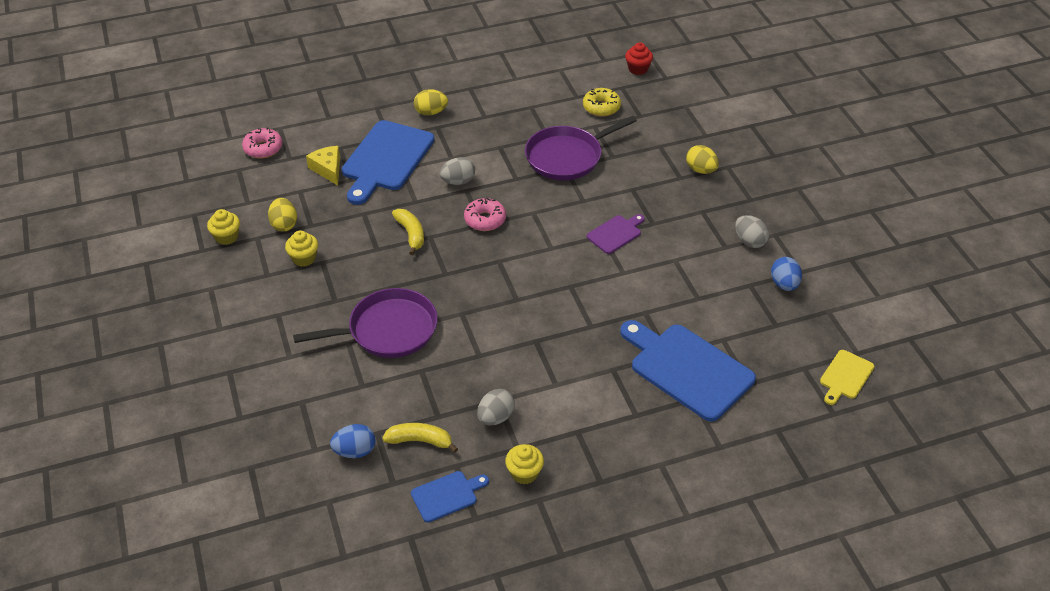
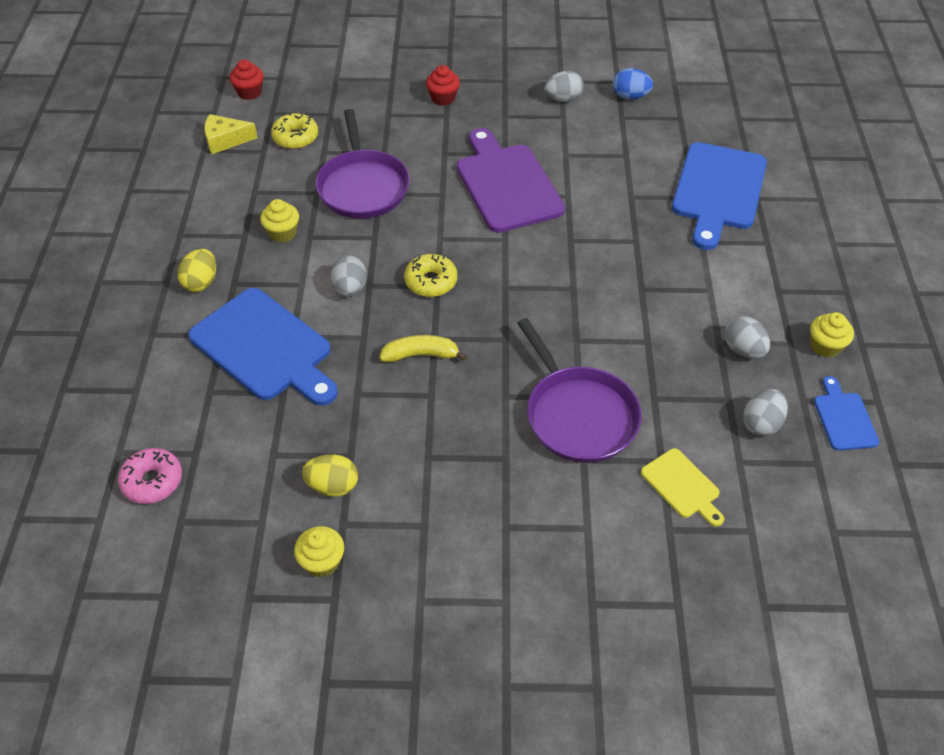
camera: 70 degrees left, 5 degrees up
(304, 258) = (412, 476): yellow cupcake -> yellow cupcake (282, 233)
(328, 169) = (247, 413): yellow cheese -> yellow cheese (225, 140)
(355, 451) = (763, 489): blue egg -> none
(388, 330) = (578, 415): purple pan -> purple pan turned 150 degrees clockwise
(420, 441) = (761, 424): yellow banana -> grey egg
(485, 220) = (431, 281): pink donut -> yellow donut
(615, 233) = (507, 184): purple cutting board -> purple cutting board, size x2.02
(687, 369) = (718, 190): blue cutting board -> blue cutting board turned 45 degrees counterclockwise
(701, 170) = (443, 98): yellow egg -> red cupcake
(845, 376) = (756, 98): yellow cutting board -> yellow cutting board (682, 486)

